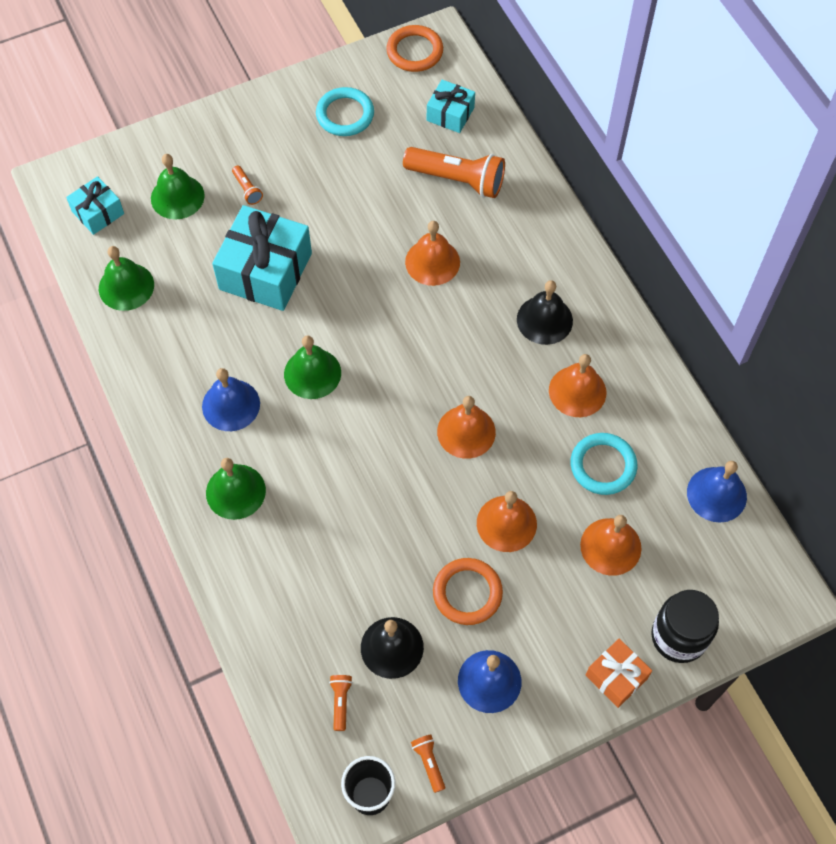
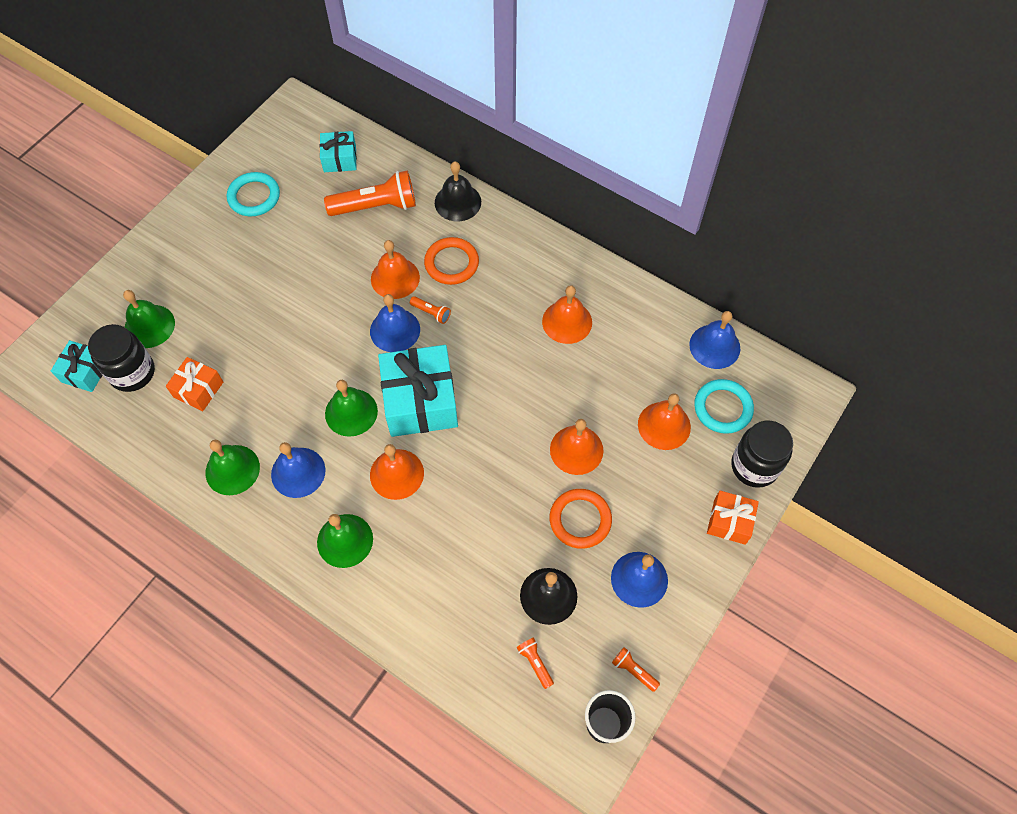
camera: 30 degrees left, 0 degrees up
(126, 286) = (147, 420): green bell -> green bell (232, 469)
(138, 234) = (132, 372): none -> black jar
(187, 280) = (198, 389): none -> orange gift
(247, 190) = (207, 292): orange flashlight -> orange flashlight (431, 313)
(265, 271) = (262, 350): turquoise gift -> turquoise gift (420, 401)
(401, 314) = (395, 330): none -> blue bell
(414, 51) = (282, 124): orange ring -> orange ring (451, 263)
(466, 431) = (502, 395): orange bell -> orange bell (396, 474)
(544, 320) = (509, 280): black bell -> black bell (458, 202)
(603, 466) = (620, 368): turquoise ring -> turquoise ring (722, 408)

